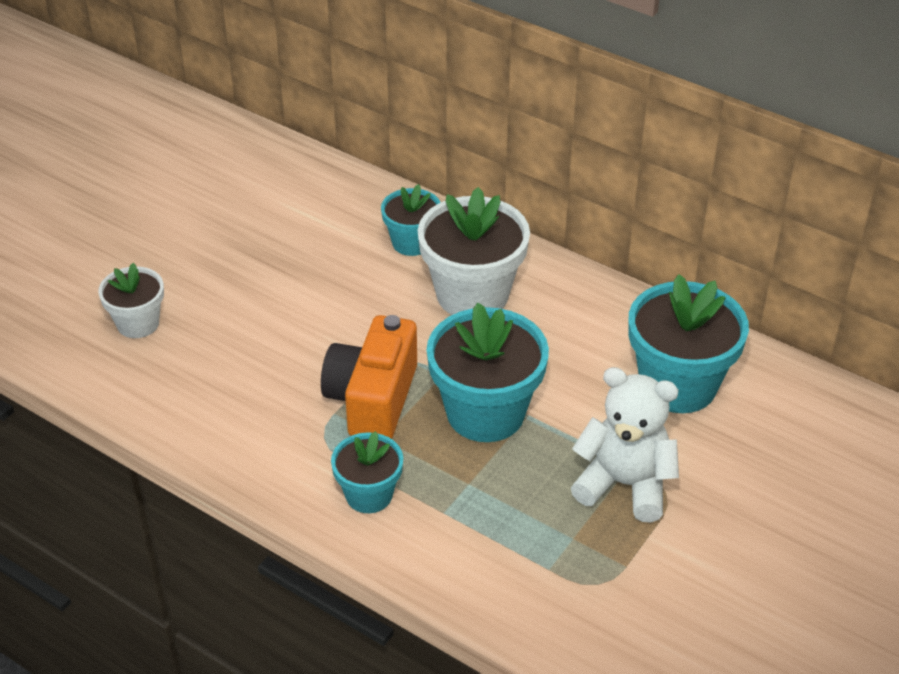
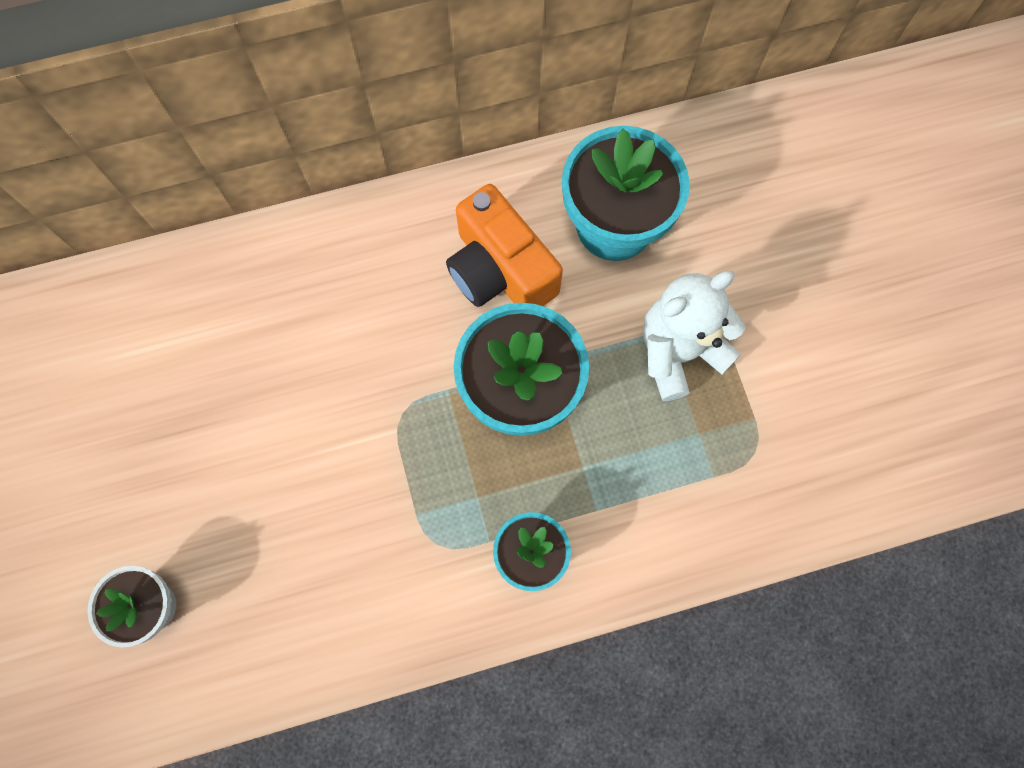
camera: 50 degrees left, 30 degrees up
(373, 399) = (428, 470): orange camera -> orange camera (500, 270)
(412, 242) = (269, 290): turquoise flower pot -> none
(472, 295) = (378, 293): white flower pot -> none

